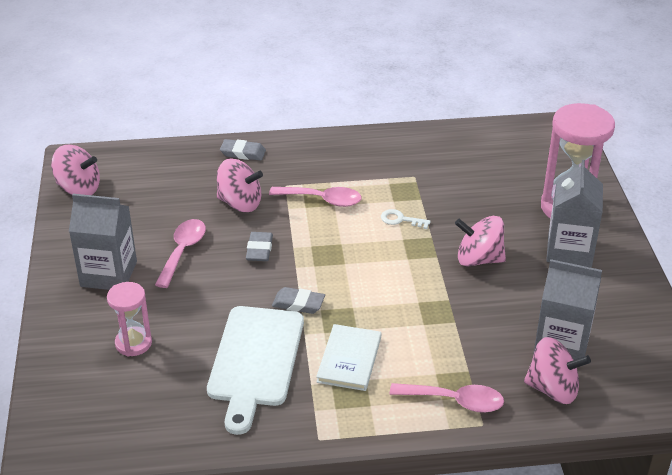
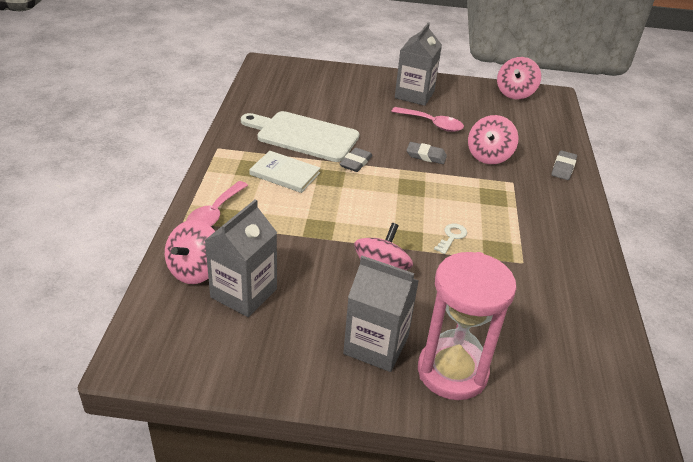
camera: 100 degrees right, 0 degrees up
(133, 343) = (341, 96): pink hourglass -> none
(322, 200) = (488, 198): pink spoon -> none

